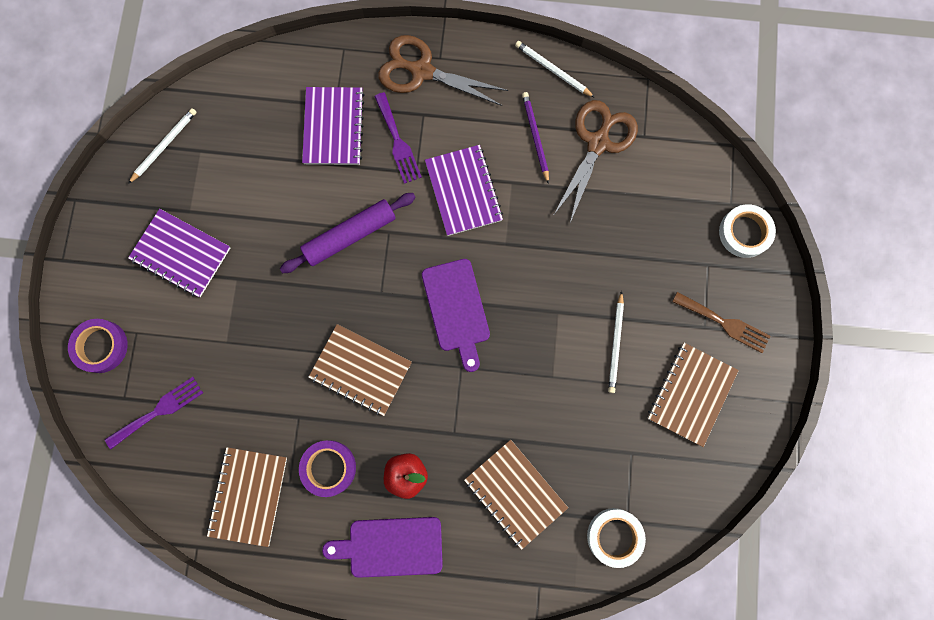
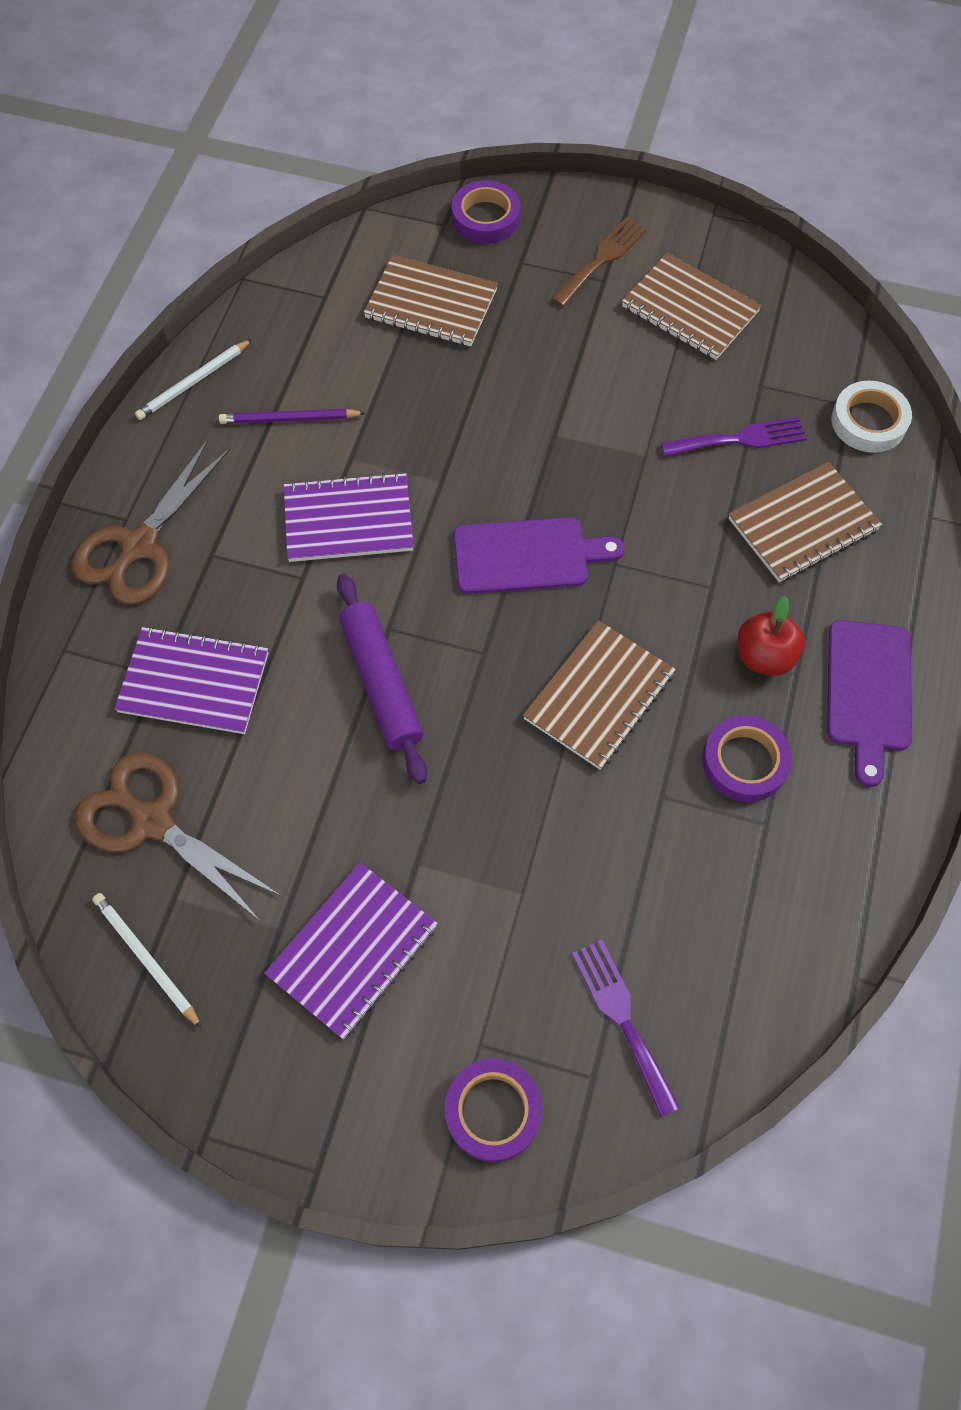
camera: 80 degrees left, 15 degrees down
(249, 496) = (778, 886): brown notebook -> brown notebook (431, 304)
(398, 142) = (246, 595): purple fork -> purple fork (740, 439)
(598, 143) = (320, 349): brown scissors -> brown scissors (152, 821)
(615, 344) = (610, 377): white pencil -> none
(744, 232) = (486, 218): white tape -> purple tape

